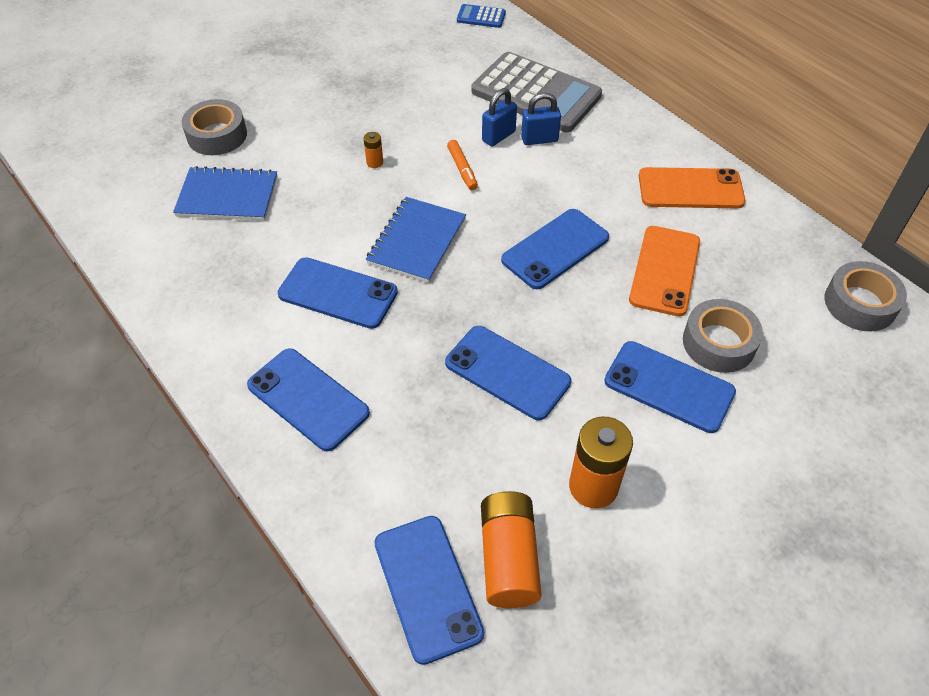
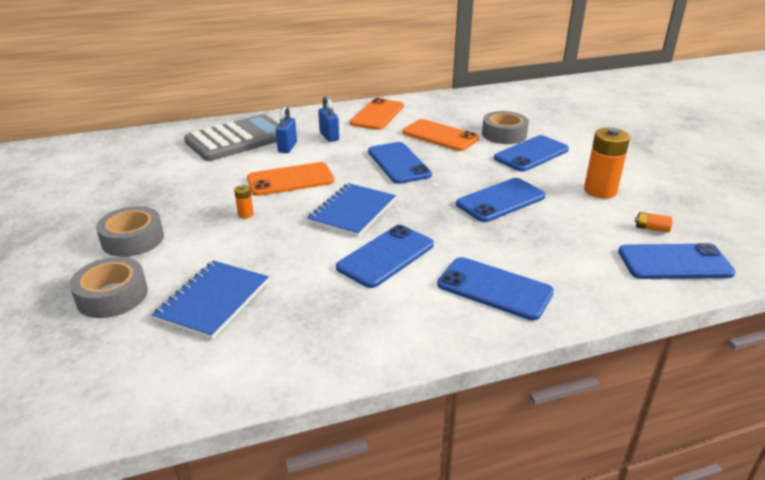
camera: 70 degrees left, 20 degrees down
(308, 399) = (494, 288): blue phone -> blue phone turned 60 degrees clockwise
(417, 241) = (353, 211): blue notebook -> blue notebook turned 75 degrees clockwise
(462, 169) = (290, 180): orange marker -> orange phone
(481, 17) = (122, 141): blue calculator -> none
(498, 136) = (268, 160): blue padlock -> blue padlock (329, 136)
(508, 558) = (651, 228): orange battery -> orange battery, size x0.45
(860, 303) = (492, 97): grey tape -> grey tape (133, 239)

